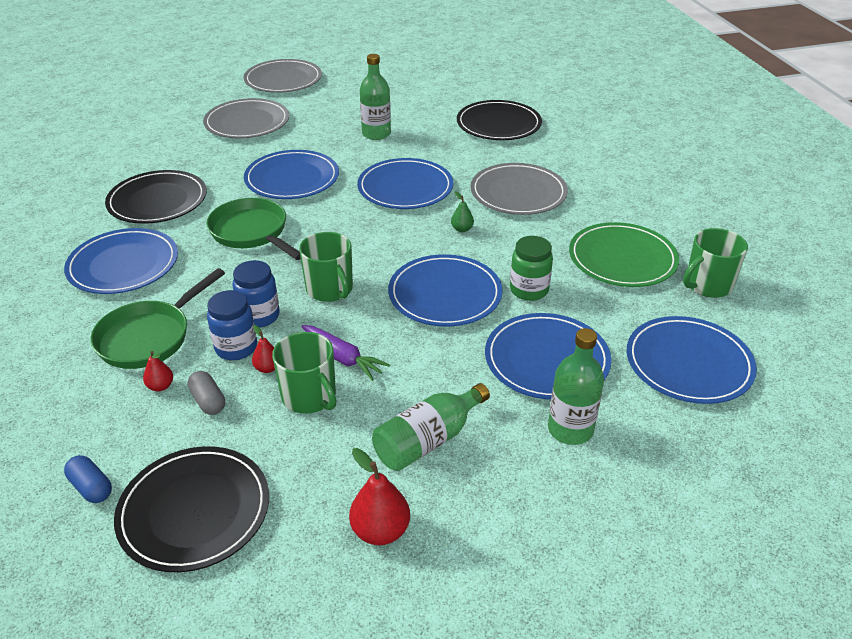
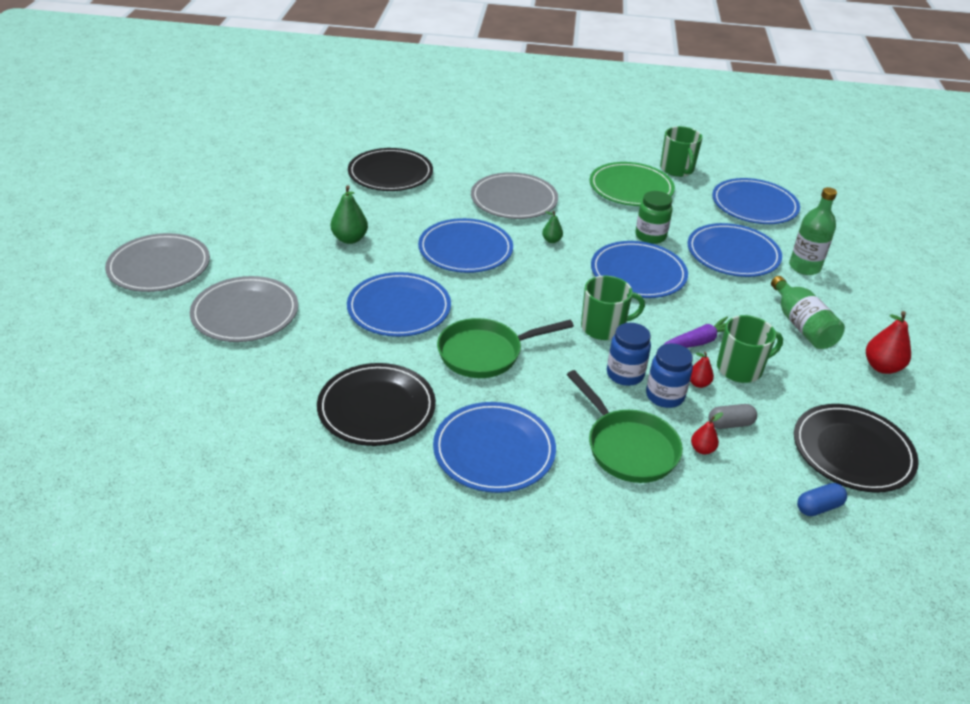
camera: 70 degrees left, 0 degrees up
(376, 134) = (350, 239): green bottle -> green pear

